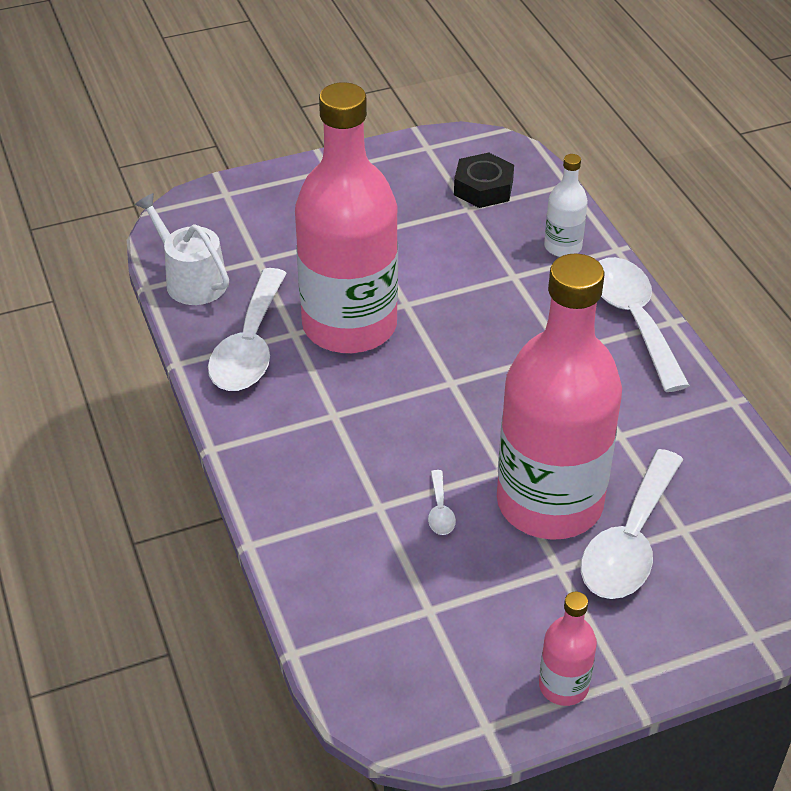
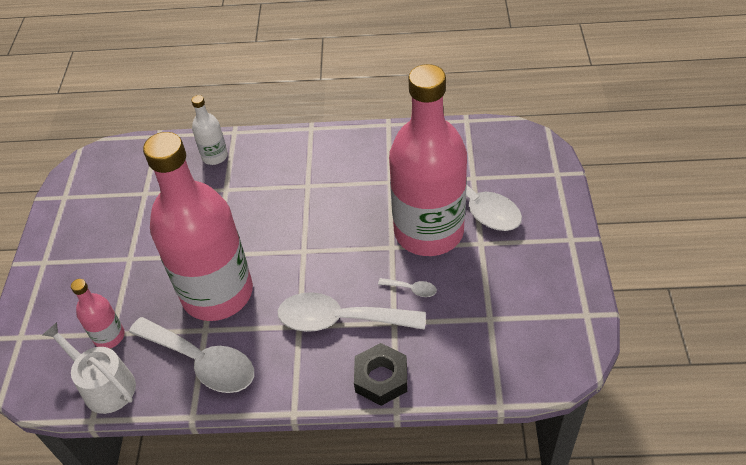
camera: 65 degrees left, 5 degrees up
(191, 280) = (104, 385): white watering can -> white watering can turned 60 degrees clockwise
(483, 188) = (130, 179): black nut -> black nut (381, 378)
(563, 686) = (567, 268): pink bottle -> pink bottle (109, 336)
(633, 319) = (299, 144): white spoon -> white spoon (340, 320)

